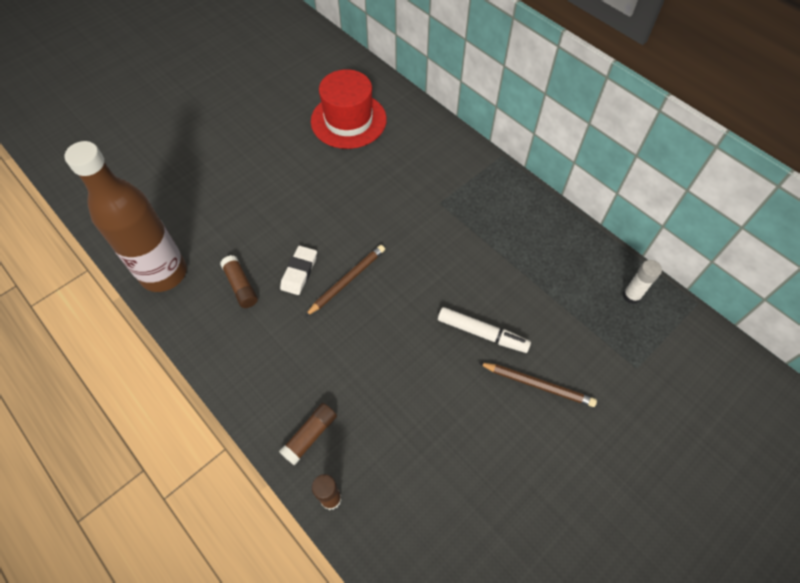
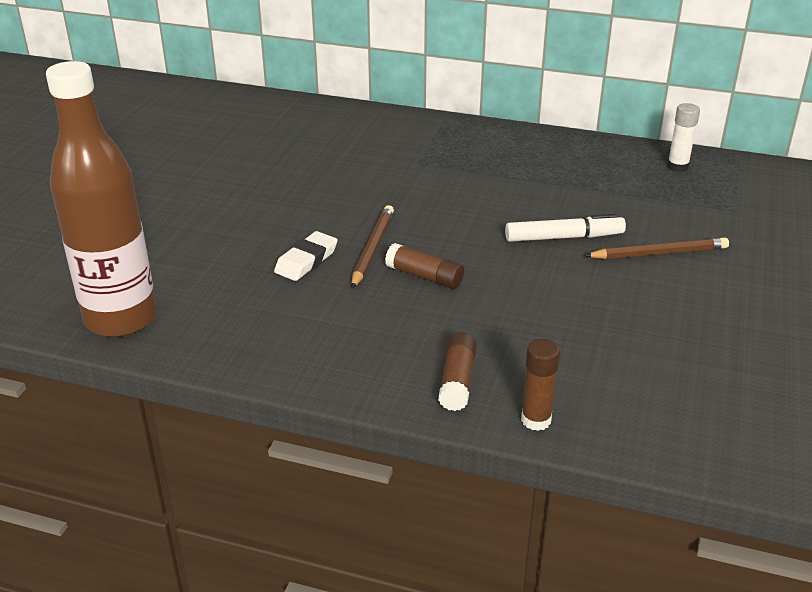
camera: 30 degrees left, 25 degrees down
(241, 286) = (241, 295): brown glue stick -> brown glue stick (425, 276)
(299, 272) = (306, 260): white eraser -> white eraser turned 45 degrees clockwise
(348, 120) = (247, 134): red hat -> none

